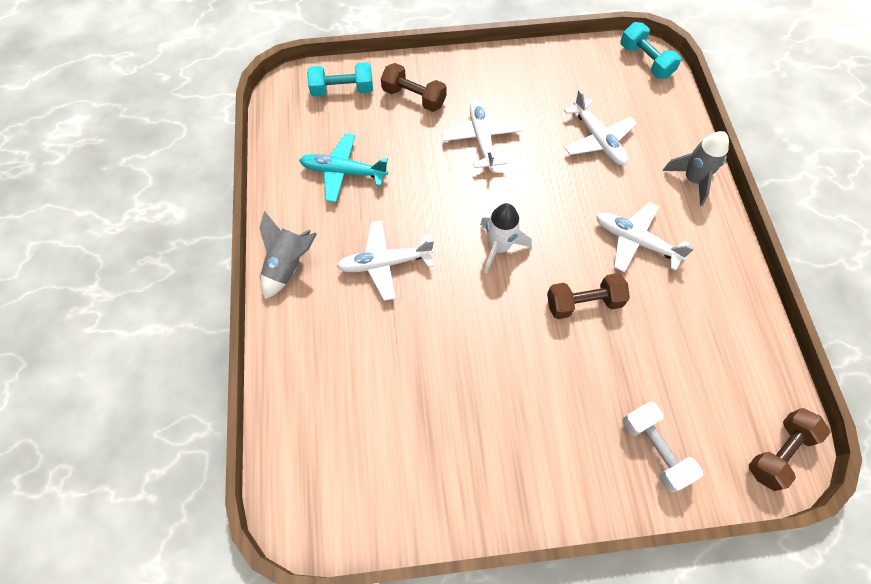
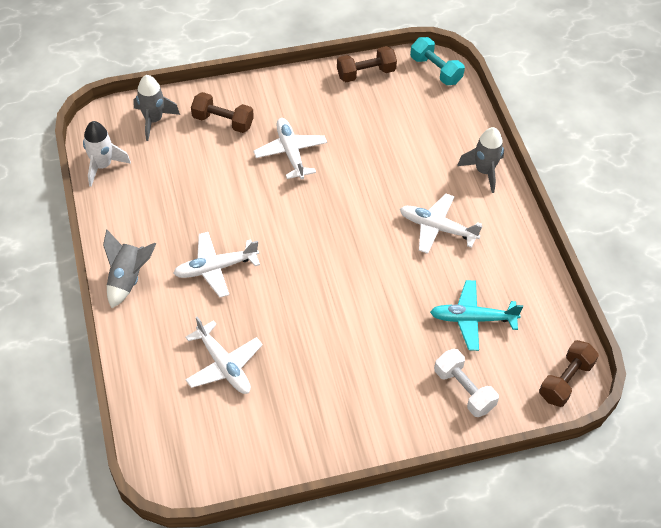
camera: 10 degrees left, 10 degrees down
(342, 90) = (153, 120): turquoise dumbbell -> grey rocket
(343, 172) = (166, 194): turquoise plane -> turquoise plane (472, 319)
(499, 247) = (316, 245): white rocket -> white rocket (102, 166)
(583, 303) = (395, 283): brown dumbbell -> brown dumbbell (366, 73)
(598, 140) = (397, 144): white plane -> white plane (224, 365)

